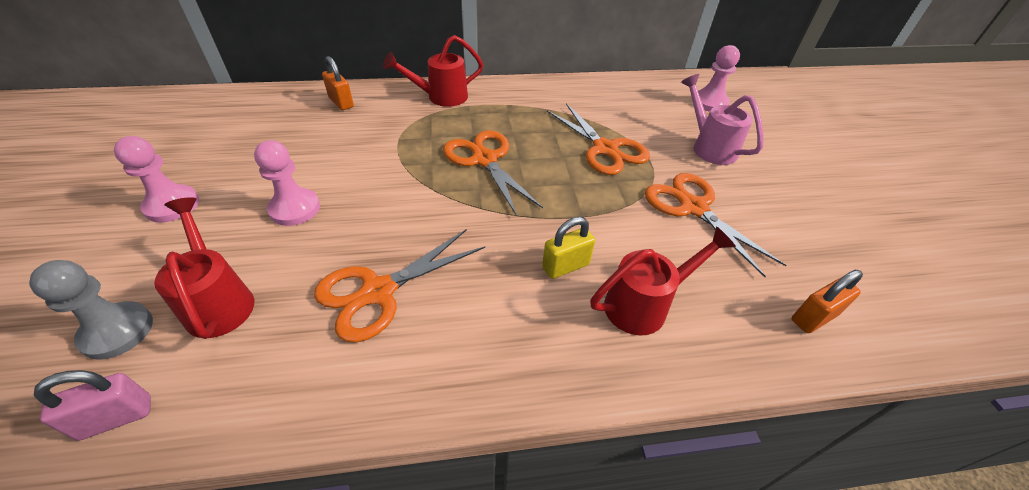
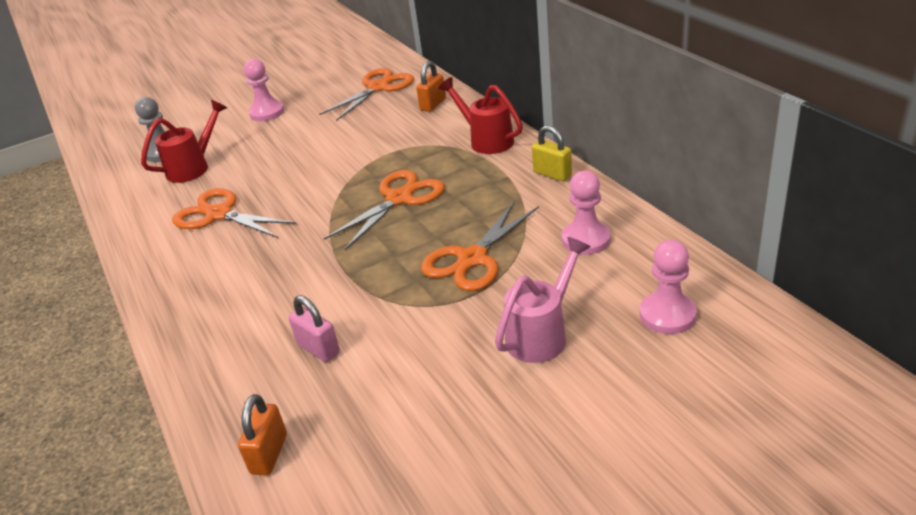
camera: 75 degrees right, 10 degrees down
(116, 417) = (113, 181): pink padlock -> pink padlock (318, 349)
(295, 209) = (285, 150): pink pawn -> pink pawn (586, 239)
(565, 266) = (277, 285): yellow padlock -> yellow padlock (552, 174)
(644, 305) = (248, 338): red watering can -> none
(693, 208) = (403, 342): orange scissors -> orange scissors (378, 88)
(813, 317) = (269, 454): orange padlock -> orange padlock turned 60 degrees clockwise

